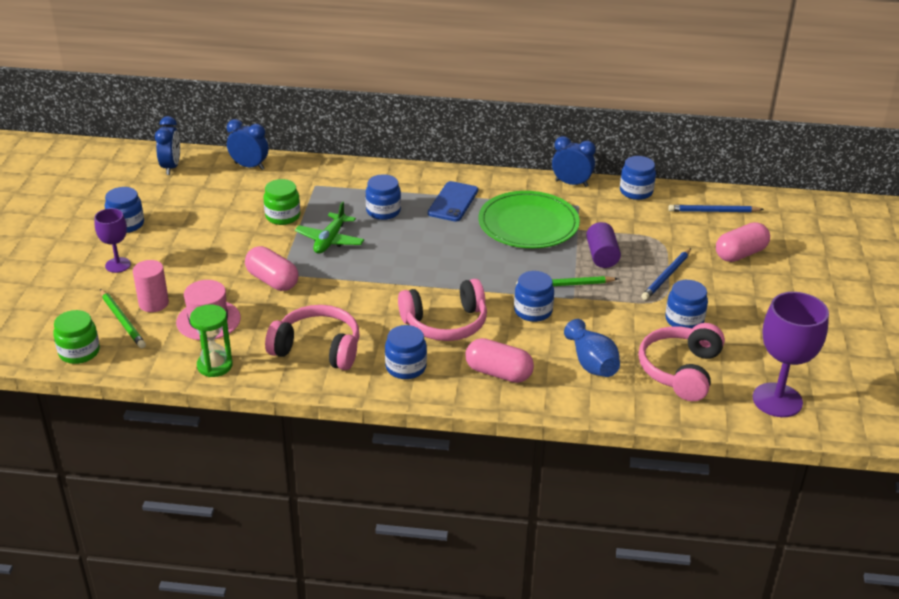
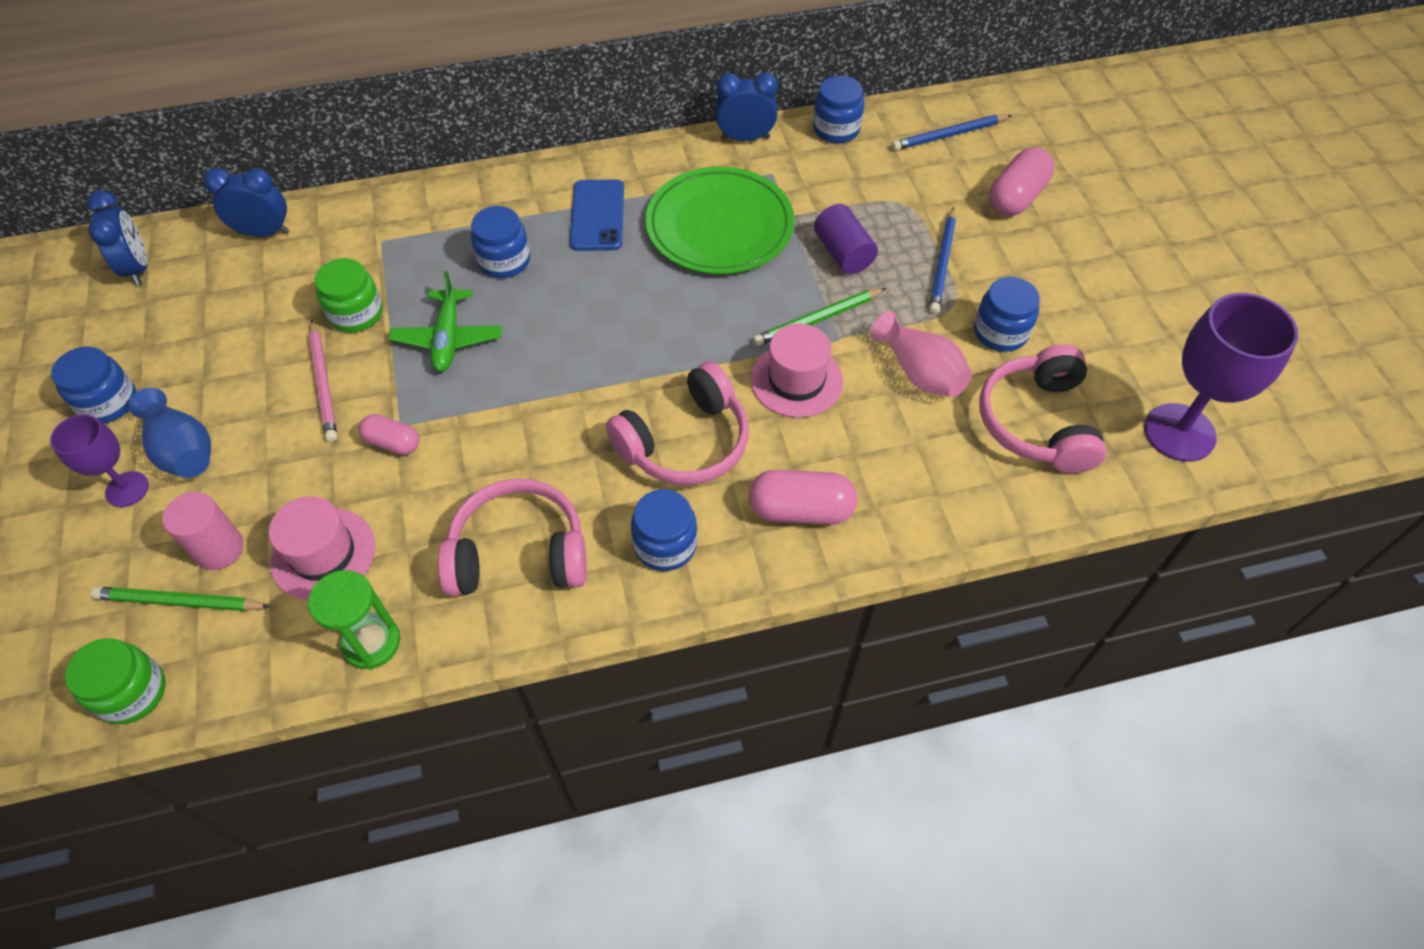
camera: 20 degrees left, 20 degrees up
(122, 321) = (180, 602): green pencil -> green pencil turned 150 degrees clockwise
(247, 244) = (323, 383): none -> pink pencil
(272, 280) = (392, 443): pink capsule -> pink capsule, size x0.62
(533, 311) = (796, 380): blue jar -> pink hat
(592, 363) = (918, 449): blue vase -> blue vase (183, 450)
(616, 327) = (919, 372): none -> pink vase

